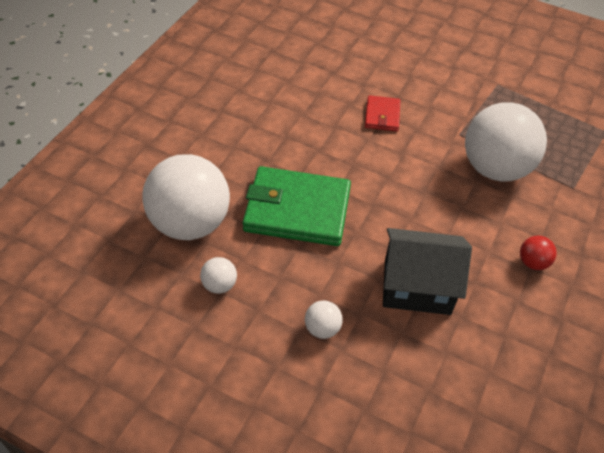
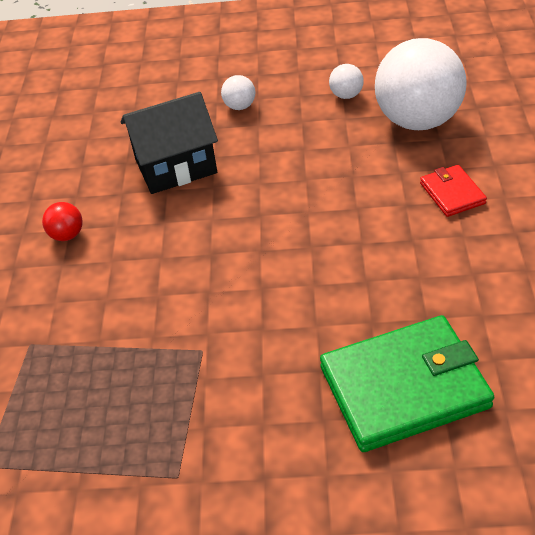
camera: 160 degrees right, 5 degrees down
(297, 210) = (332, 174): green wallet -> green wallet (404, 387)
(382, 115) = (318, 326): red wallet -> red wallet (452, 193)
(495, 168) = (137, 322): white ball -> none

